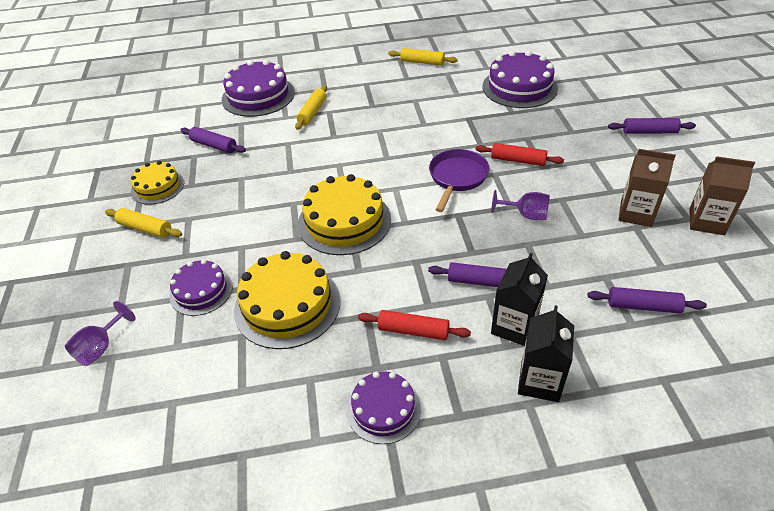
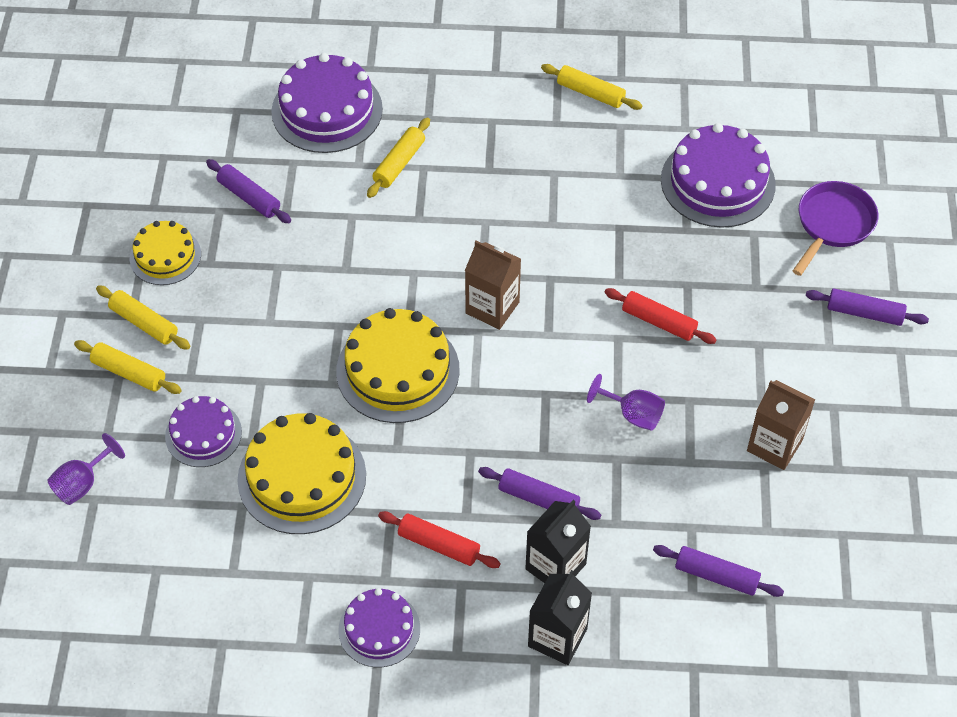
camera: 10 degrees right, 10 degrees up
(136, 262) = (129, 373): none -> yellow rolling pin
(457, 178) = (566, 333): purple pan -> purple pan (833, 224)
(706, 222) = (858, 478): brown carton -> brown carton (492, 307)

